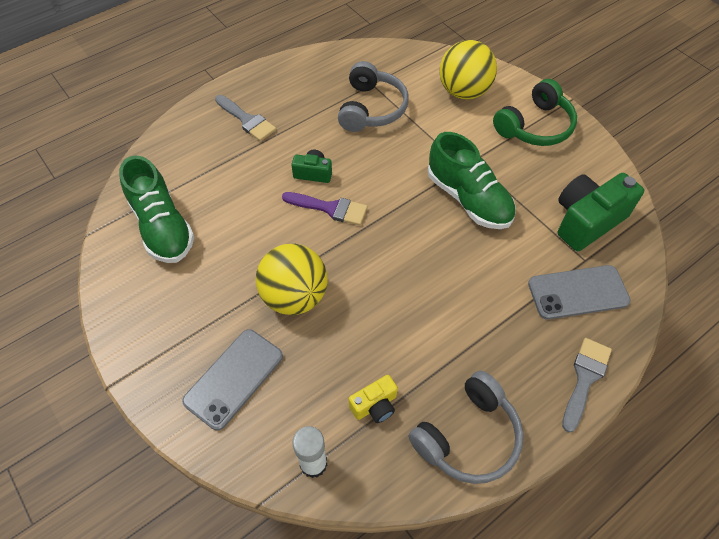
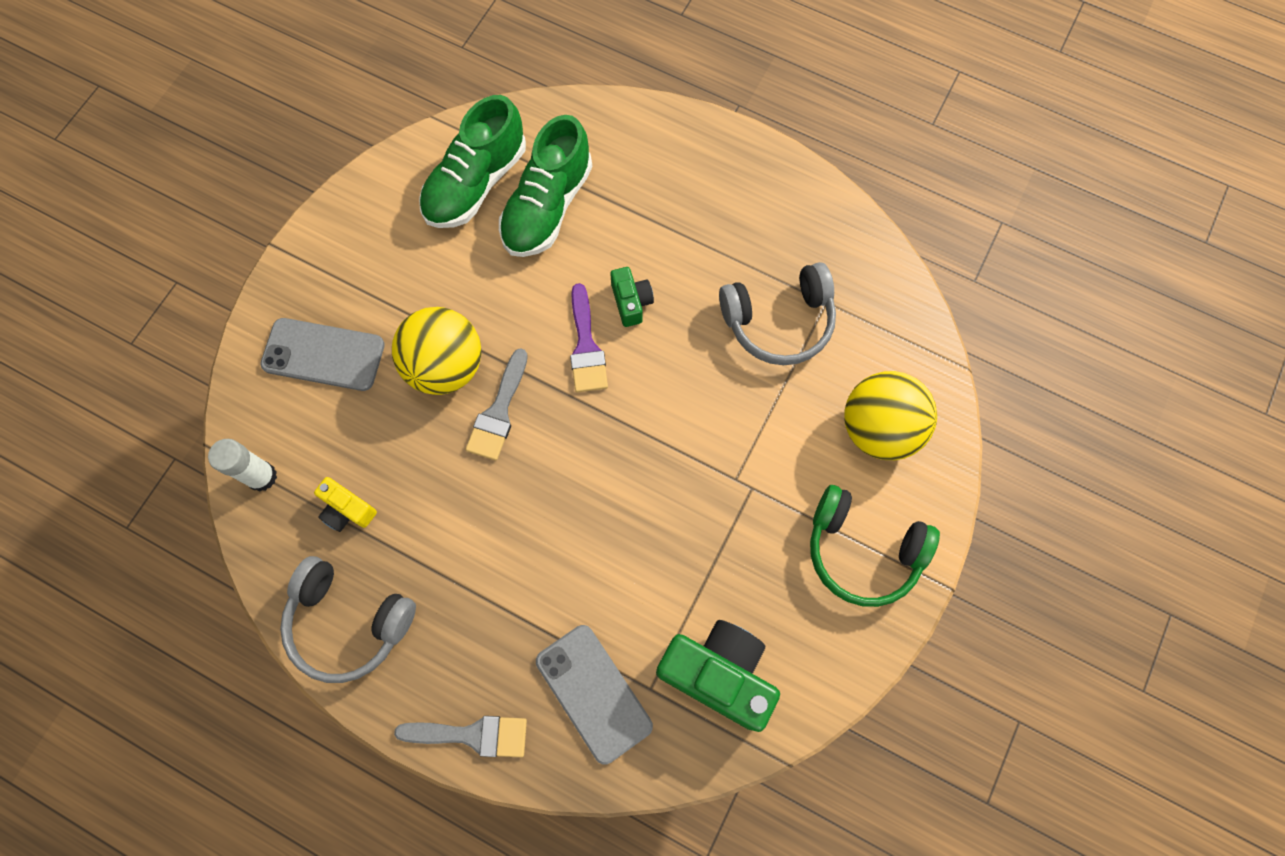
camera: 65 degrees right, 15 degrees up
(247, 120) = (678, 184): grey brush -> grey brush (498, 412)
(468, 199) = (681, 505): green shoe -> green shoe (547, 206)

